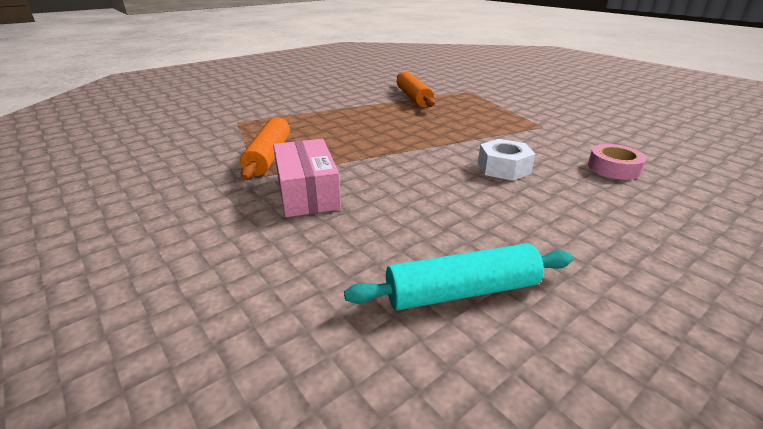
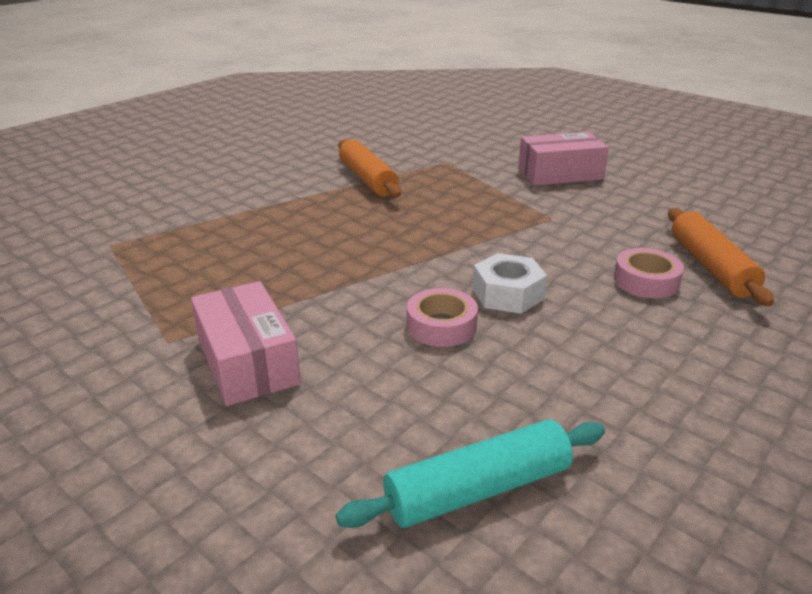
camera: 10 degrees left, 0 degrees up
(269, 156) = (176, 304): orange rolling pin -> orange rolling pin (711, 266)
(450, 183) = (441, 326): none -> pink tape
(551, 102) = (560, 174): none -> pink box

